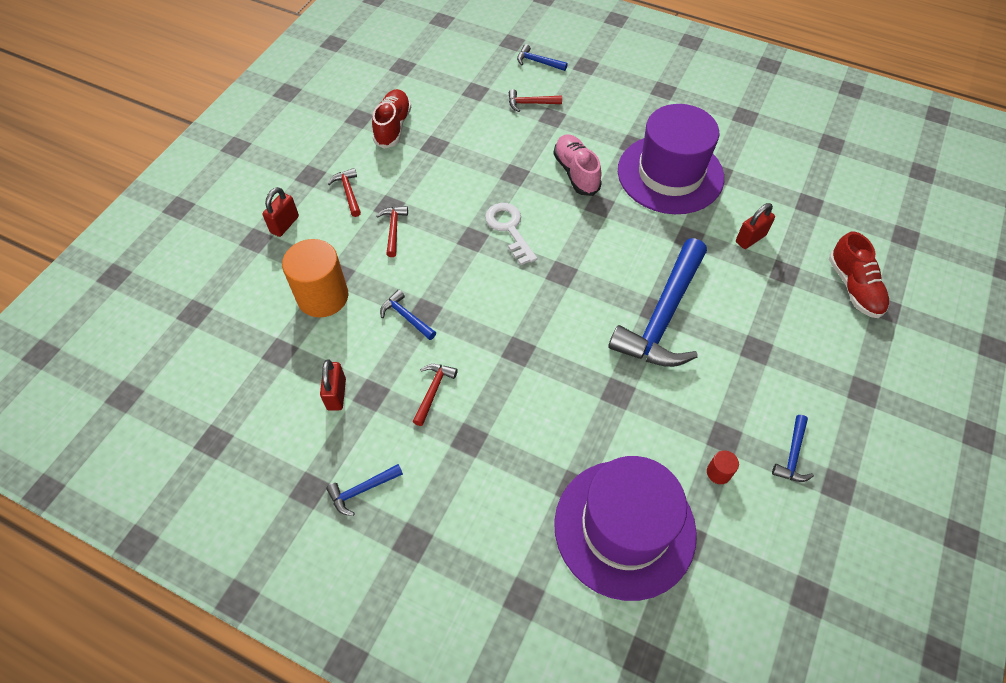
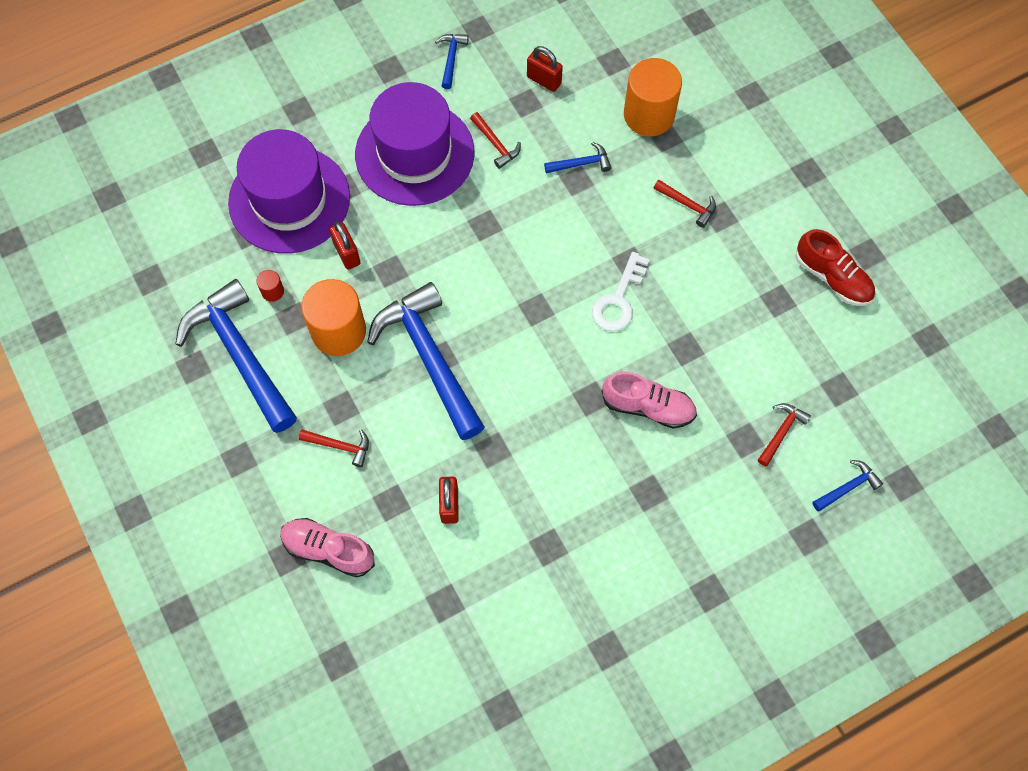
camera: 125 degrees right, 10 degrees up
(284, 224) = (755, 124): red padlock -> red padlock (347, 253)
(348, 192) = (762, 192): red hammer -> red hammer (339, 446)
(509, 229) = (619, 299): white key -> white key turned 105 degrees clockwise
(670, 174) = (582, 496): purple hat -> purple hat (414, 153)
(702, 394) = (338, 331): none -> orange cylinder
(792, 455) = (240, 355): blue hammer -> blue hammer, size x2.38
(854, 287) = (328, 550): red shoe -> pink shoe

